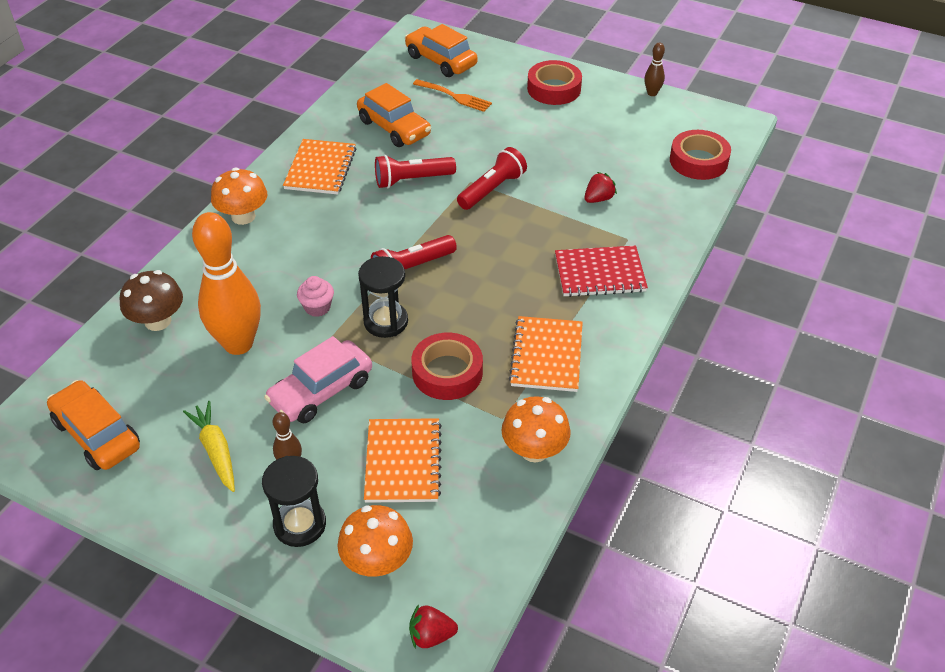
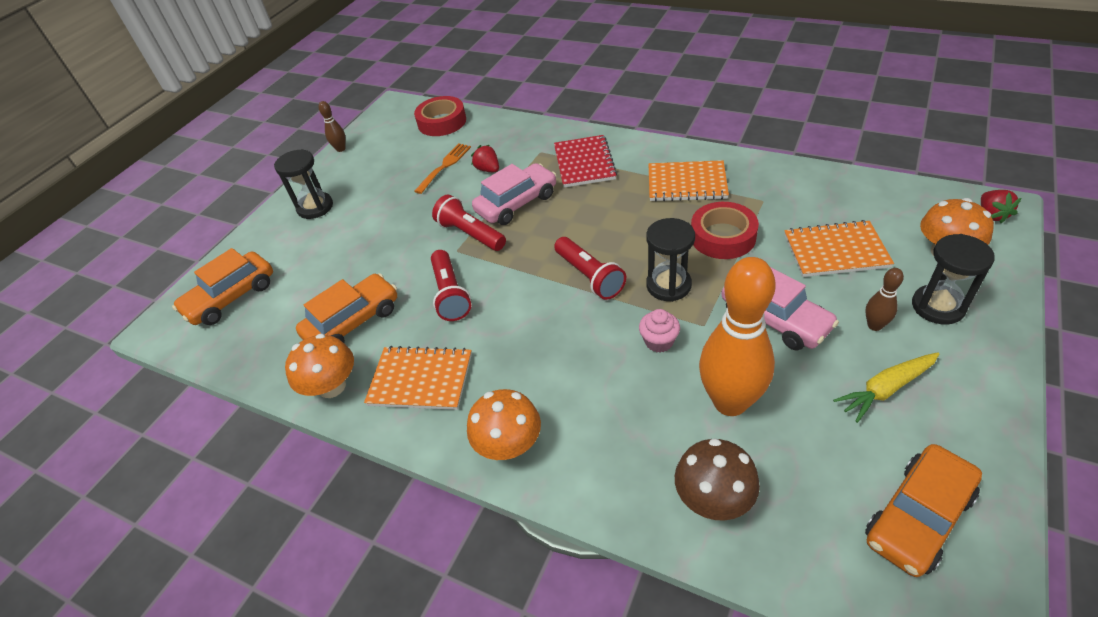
camera: 85 degrees left, 0 degrees up
(455, 96) = (306, 278): orange fork -> orange fork (445, 166)
(534, 450) = (790, 181): orange mushroom -> orange mushroom (332, 386)
(535, 220) = (516, 203): none -> pink car
(554, 89) = (315, 207): red tape -> black hourglass

